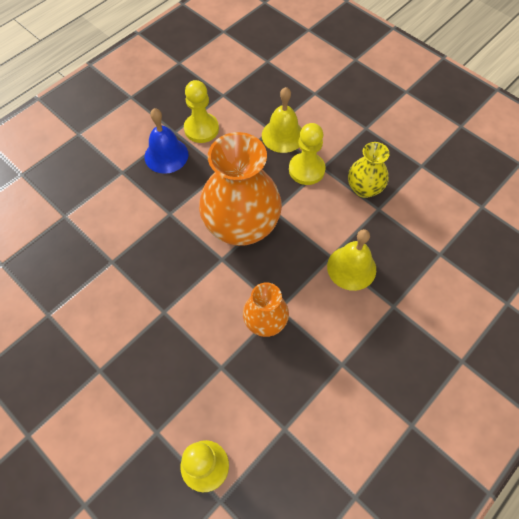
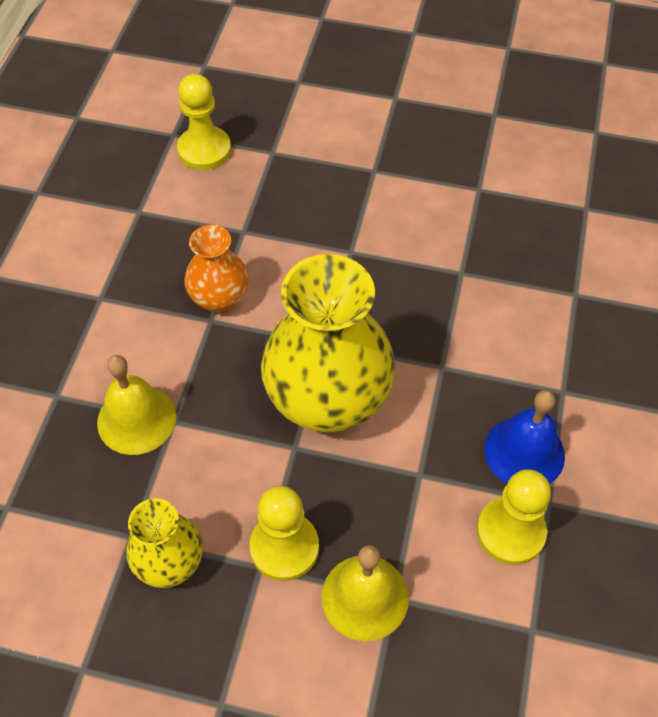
camera: 150 degrees right, 5 degrees down
(241, 226) = (328, 400): orange vase -> yellow vase

